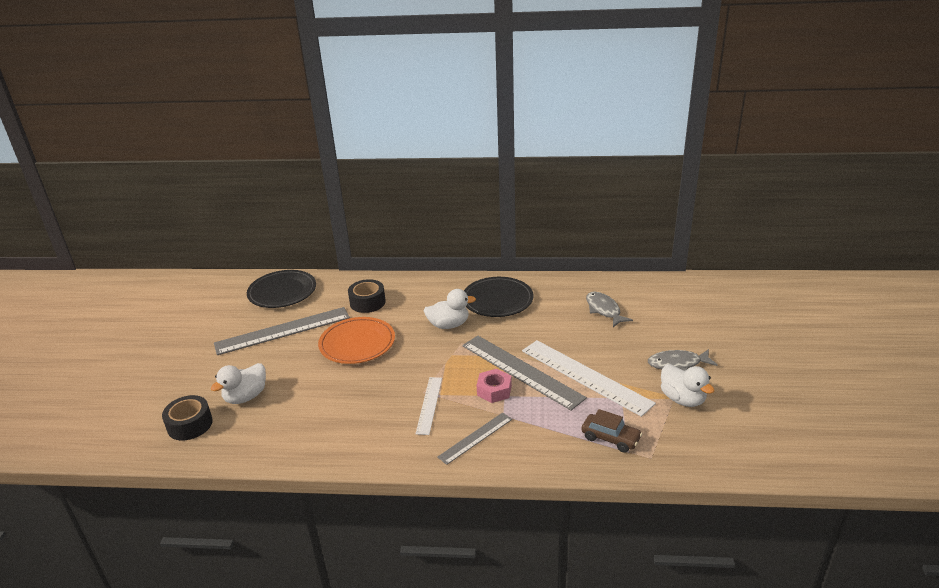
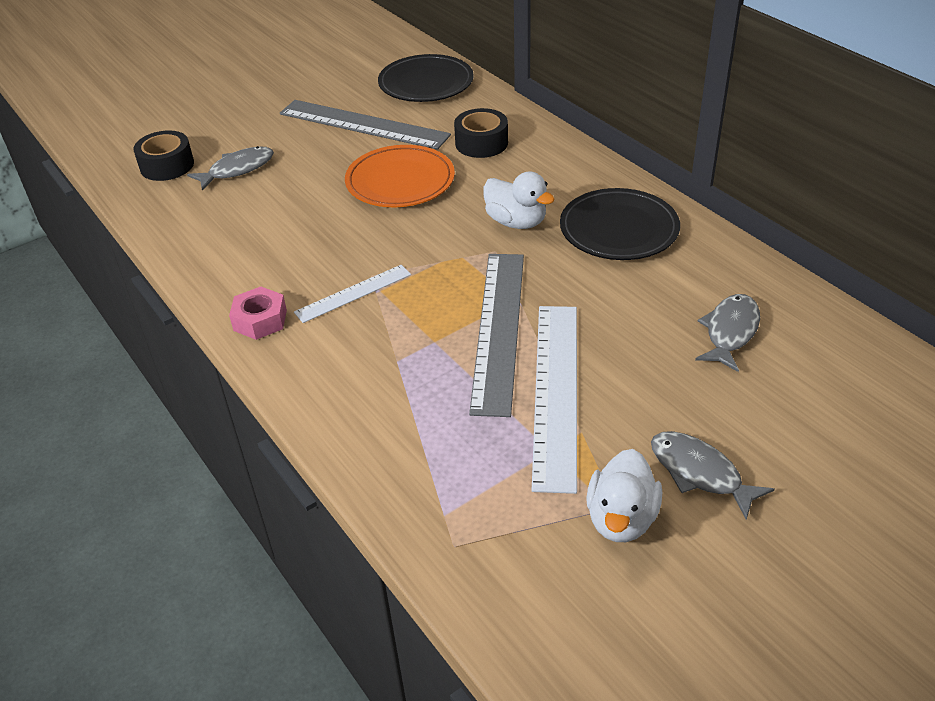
camera: 50 degrees right, 10 degrees up
(246, 397) = (237, 169): white duck -> grey fish
(475, 438) = (333, 361): grey ruler -> none
(494, 390) = (435, 328): pink nut -> pink nut (260, 320)
(610, 438) = (453, 483): brown car -> none

